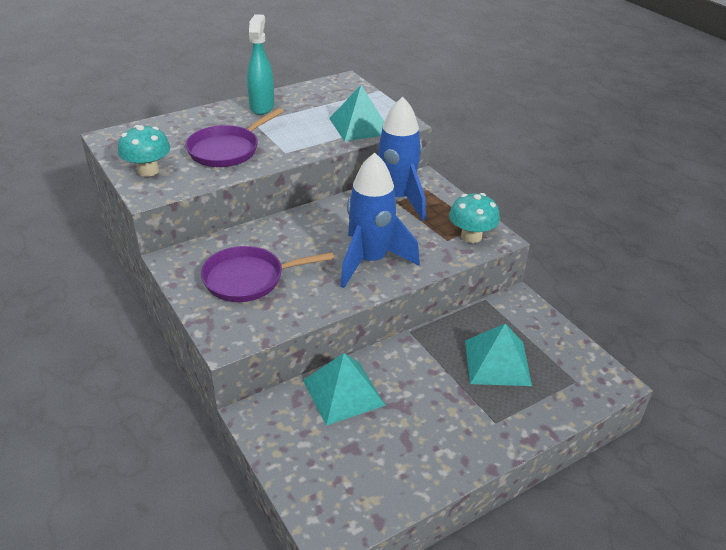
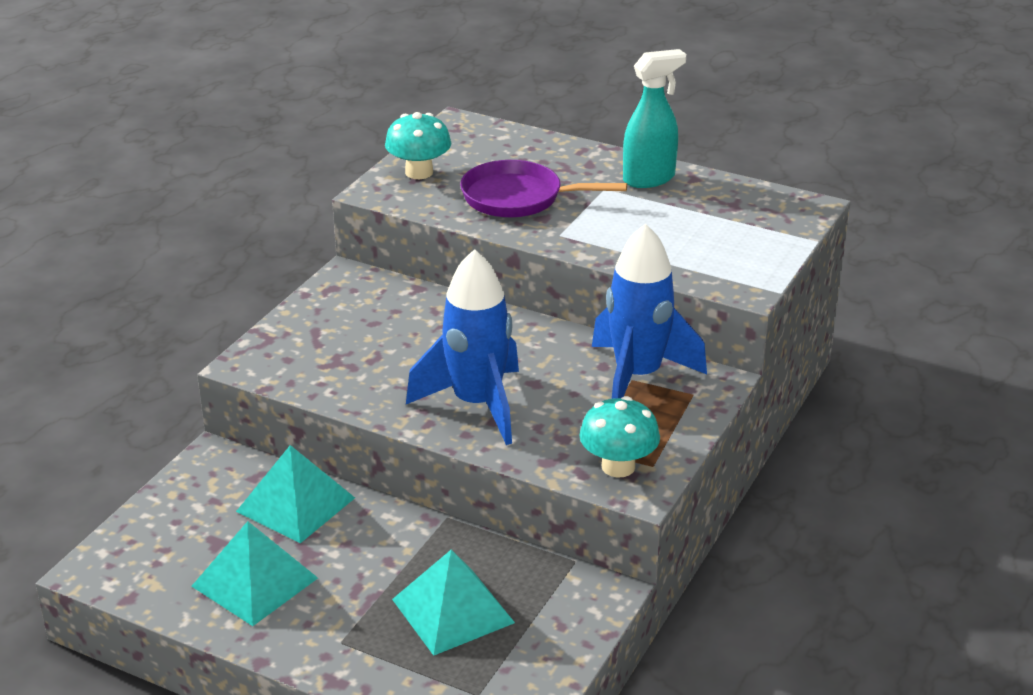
camera: 60 degrees right, 5 degrees down
(249, 279) = (359, 336): purple pan -> none
(360, 126) = (694, 260): turquoise pyramid -> turquoise pyramid (254, 582)

